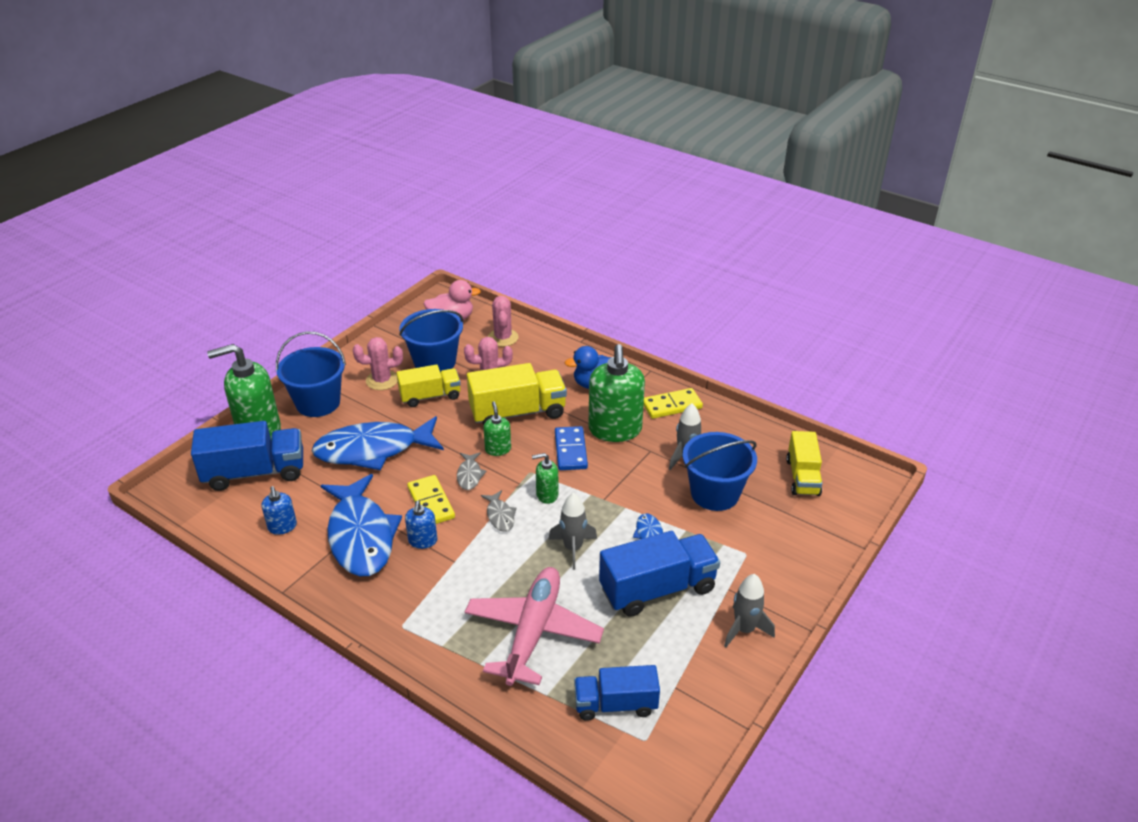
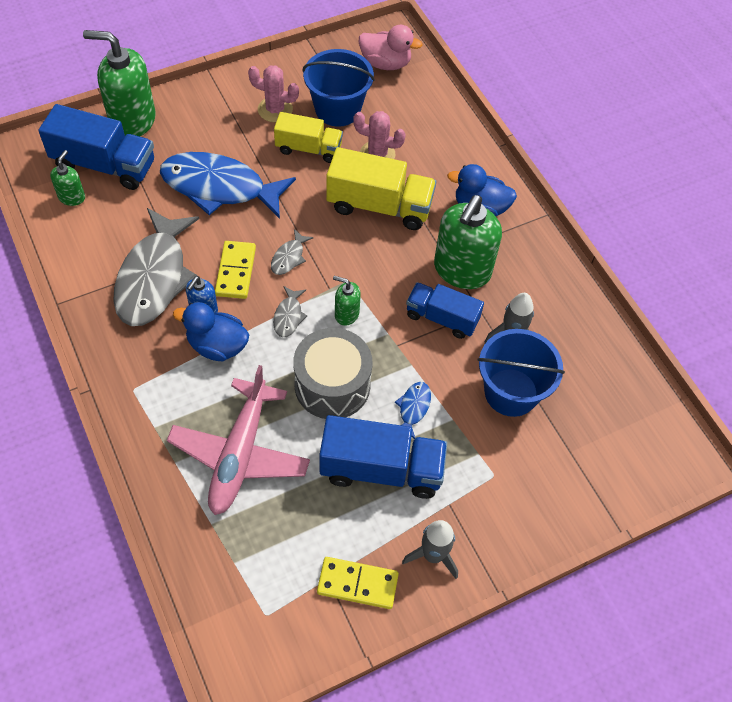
camera: 25 degrees right, 20 degrees up
(282, 527) = (94, 235): blue soap dispenser -> none
(318, 403) = (202, 110): blue bucket -> none
(361, 535) = (154, 277): blue fish -> grey fish
(454, 562) = (217, 346): none -> blue duck
(498, 449) = (333, 240): green soap dispenser -> green soap dispenser (72, 197)
(503, 338) = (422, 108): pink cactus -> none
(533, 631) = (240, 454): pink plane -> pink plane turned 150 degrees clockwise
(570, 450) = (402, 274): blue domino -> none
(573, 548) = (332, 385): grey rocket -> grey drum
(615, 704) = (264, 566): blue truck -> blue truck (442, 318)
(672, 406) = (539, 268): yellow domino -> yellow domino (357, 584)
(802, 477) = (616, 417): yellow truck -> none

